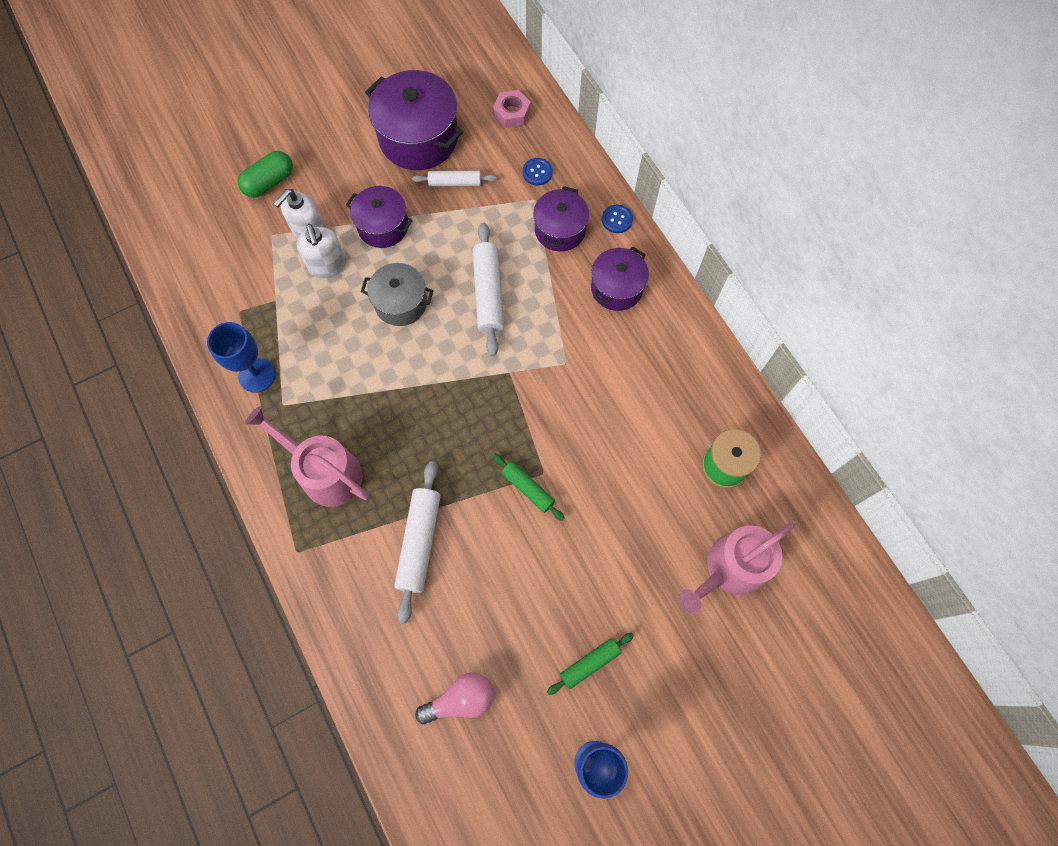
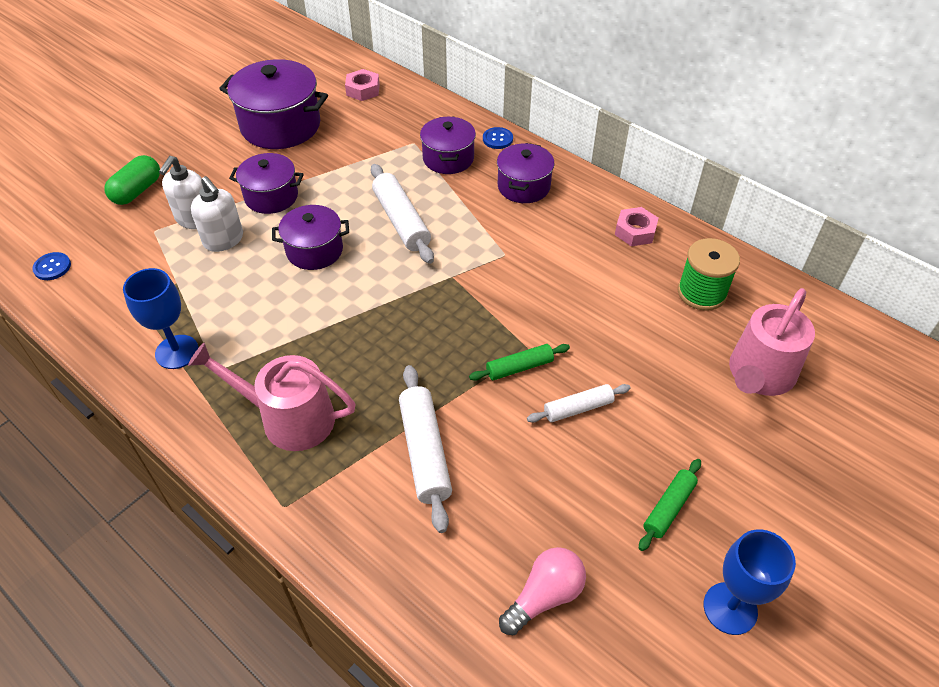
camera: 20 degrees left, 20 degrees down
(401, 303) = (314, 250): grey pot -> purple pot
(455, 182) = (330, 148): white rolling pin -> white rolling pin (578, 408)
(528, 488) = (519, 367): green rolling pin -> green rolling pin turned 45 degrees counterclockwise
(537, 172) = (406, 124): blue button -> blue button (52, 267)
(697, 376) = (635, 231): none -> pink nut

